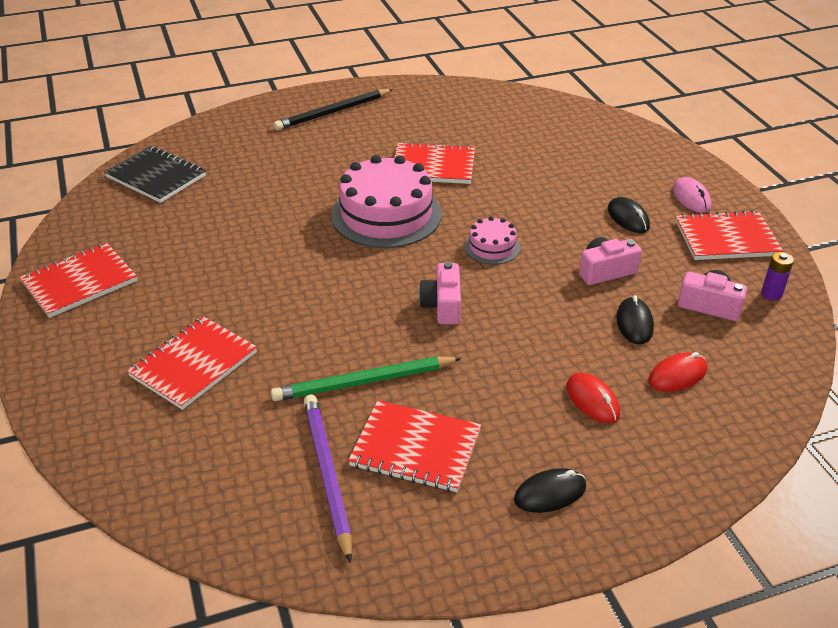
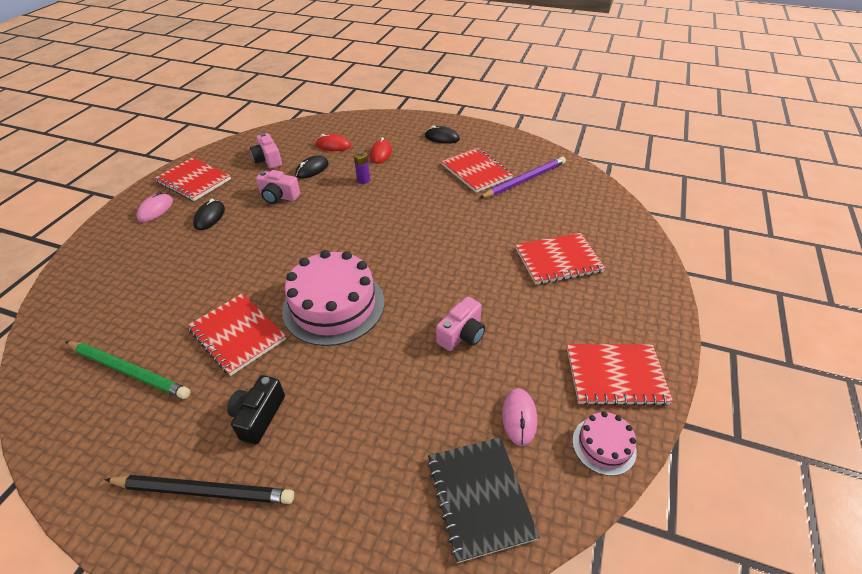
camera: 140 degrees left, 5 degrees up
(153, 221) = (519, 417): none -> pink mouse
(327, 474) = (524, 180): purple pencil -> purple pencil turned 150 degrees counterclockwise
(348, 144) = (258, 416): none -> black camera
(363, 382) = (471, 206): green pencil -> green pencil (129, 371)
(442, 306) = (385, 222): pink camera -> pink camera (462, 334)
(492, 247) = (308, 241): pink cake -> pink cake (604, 445)
(771, 294) = (235, 151): purple battery -> purple battery (363, 180)

